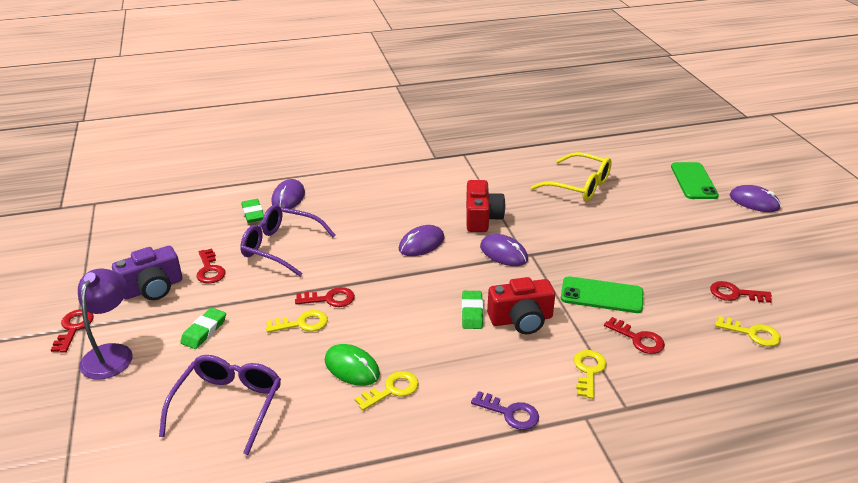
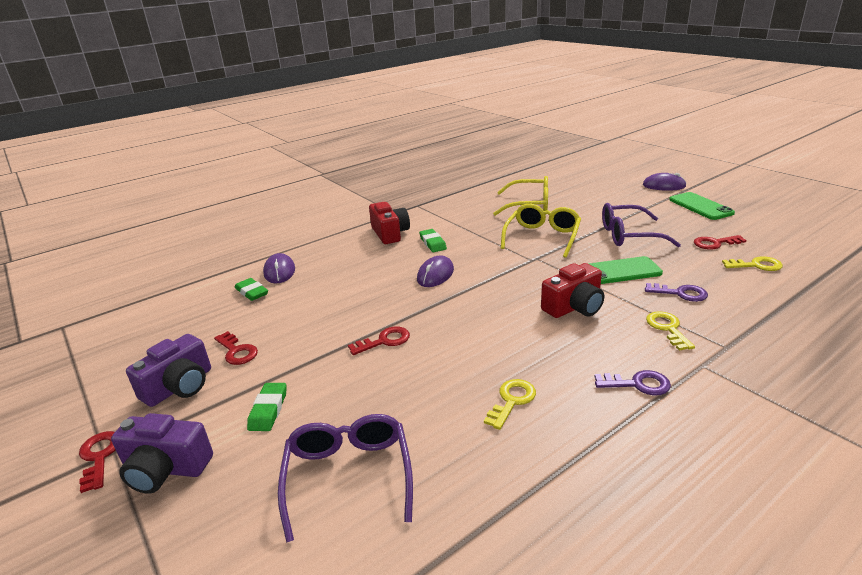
camera: 20 degrees left, 5 degrees down
(111, 353) = (166, 469): purple lamp -> purple camera
(281, 247) = (301, 312): purple glasses -> purple glasses (629, 235)
(302, 323) = (372, 370): yellow key -> none
(352, 367) = (455, 394): green mouse -> none
(472, 312) = (527, 314): green eraser -> green eraser (432, 243)
(482, 218) = (471, 244): red camera -> red camera (390, 233)
(503, 253) = (513, 263): purple mouse -> none
(558, 231) = (542, 237): none -> yellow glasses
(638, 339) = (680, 293): red key -> purple key
(693, 181) = (609, 183): green phone -> green phone (700, 206)

